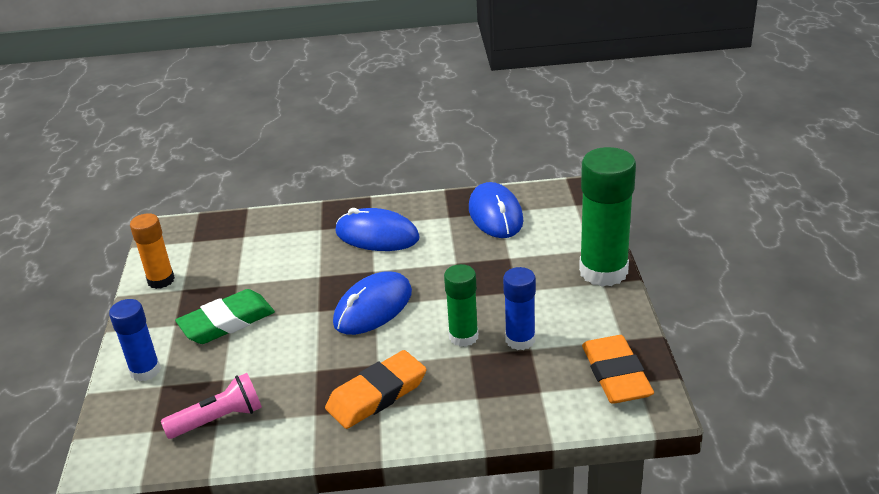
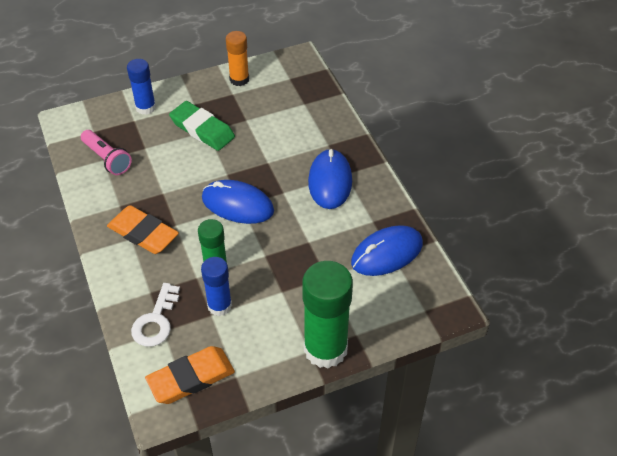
camera: 70 degrees right, 15 degrees up
(524, 396) = (156, 321): none -> white key

